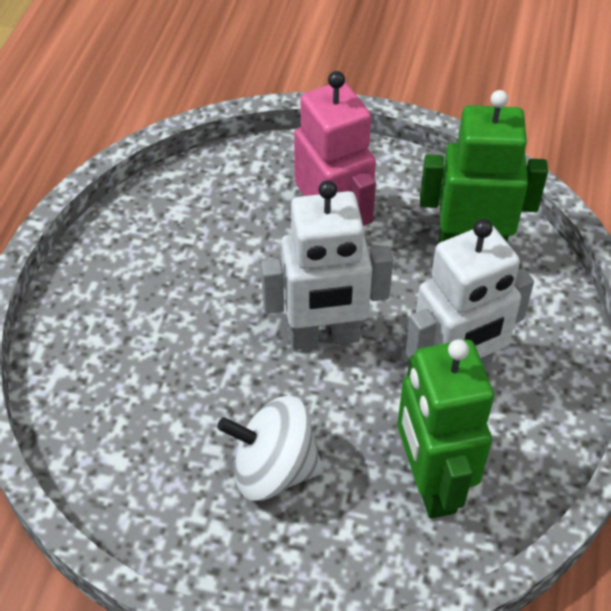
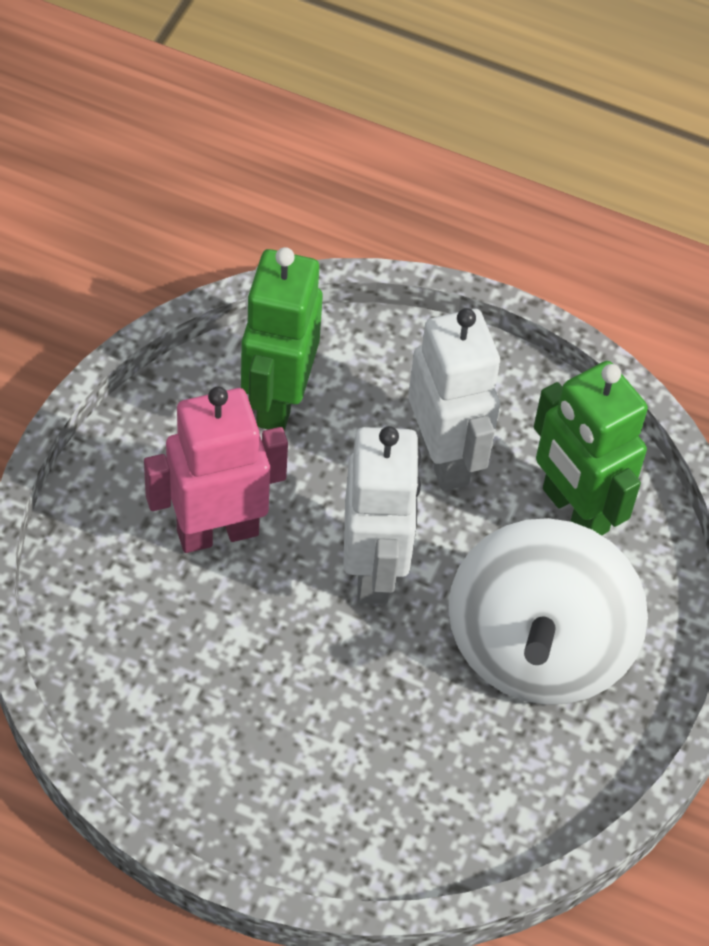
camera: 85 degrees left, 5 degrees up
(273, 469) = (538, 648): white spinning top -> white spinning top, size x1.65
(430, 484) = (574, 510): green robot -> green robot turned 60 degrees clockwise

